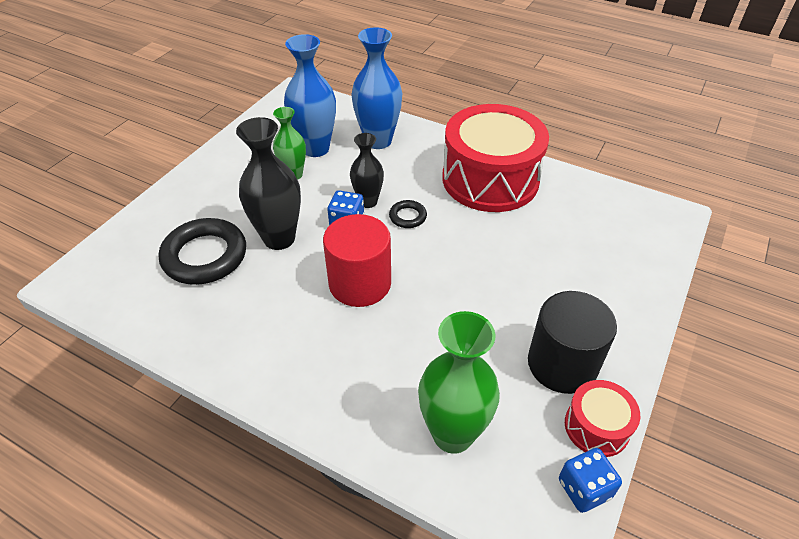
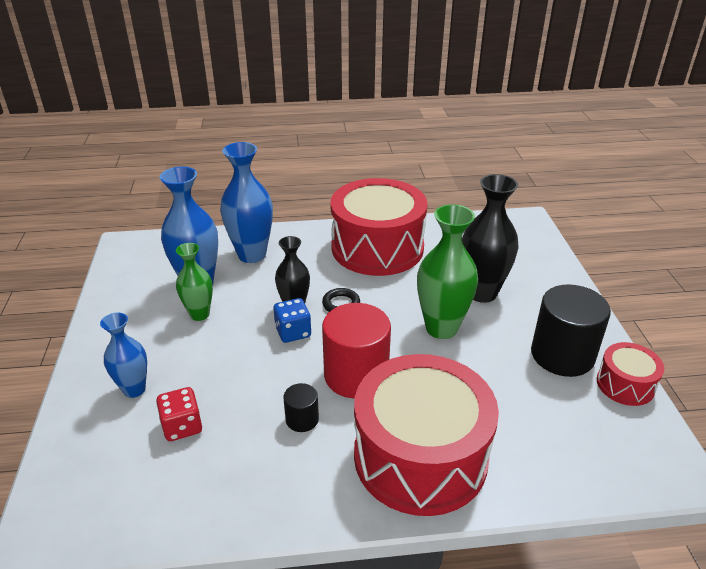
camera: 35 degrees left, 10 degrees down
(200, 212) = (134, 389): none -> blue vase
(205, 256) = (182, 426): black ring -> red dice
(279, 238) = (243, 374): black vase -> black vase (481, 293)
(286, 296) = (302, 419): none -> black cylinder
(343, 377) = (420, 456): none -> red drum
(453, 434) = (544, 448): green vase -> green vase (441, 328)
(584, 489) = (660, 430): blue dice -> none

